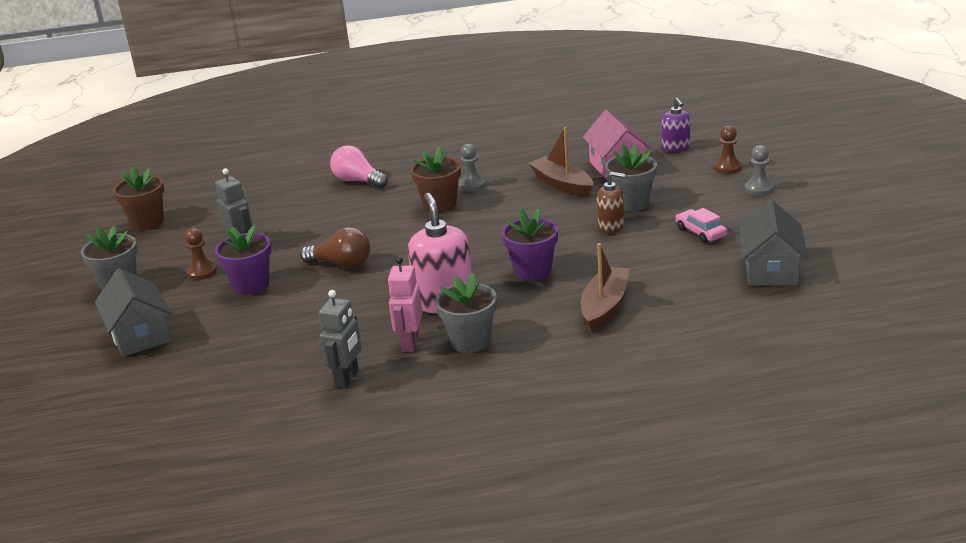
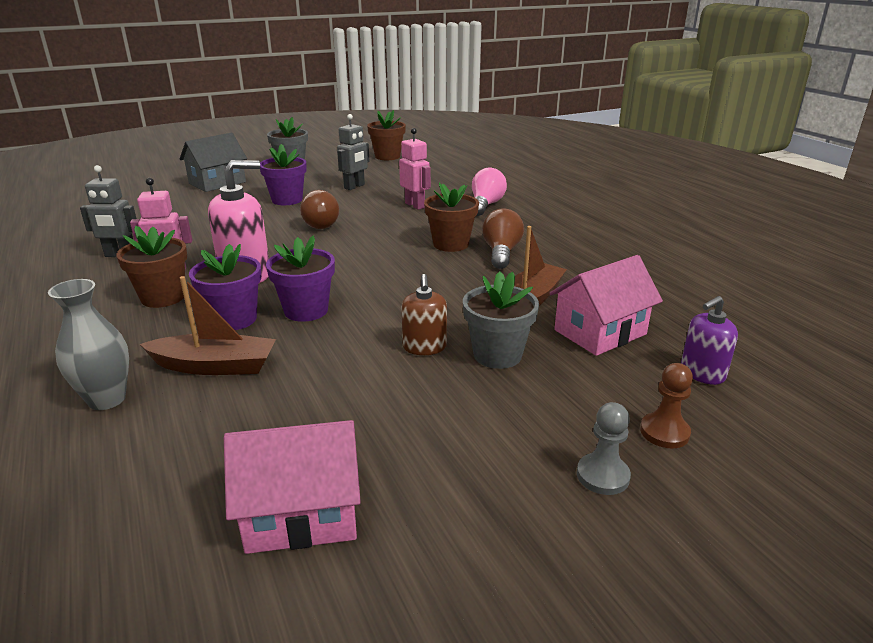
camera: 70 degrees right, 0 degrees up
(202, 272) = (309, 183): brown pawn -> none
(330, 214) = (415, 205): none -> pink robot
(470, 341) = (163, 297): grey flower pot -> brown flower pot
(471, 185) = (501, 253): grey pawn -> brown light bulb
(532, 302) = (234, 319): none -> purple flower pot
(635, 347) = (107, 399): none -> grey vase
(701, 232) = (423, 424): pink car -> none
(771, 270) = (302, 513): grey house -> pink house

